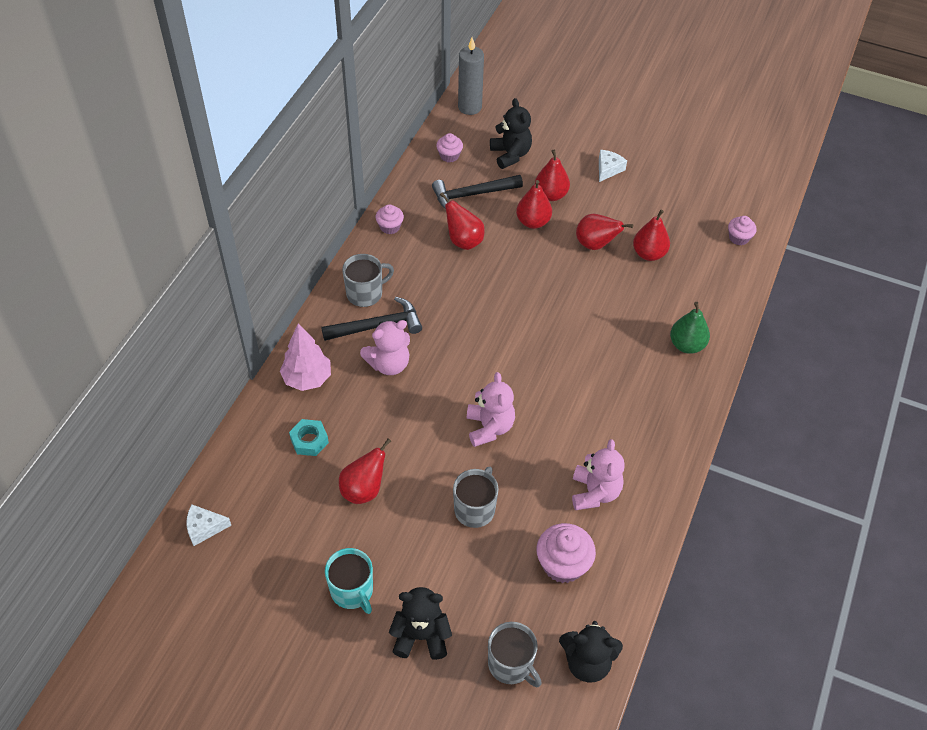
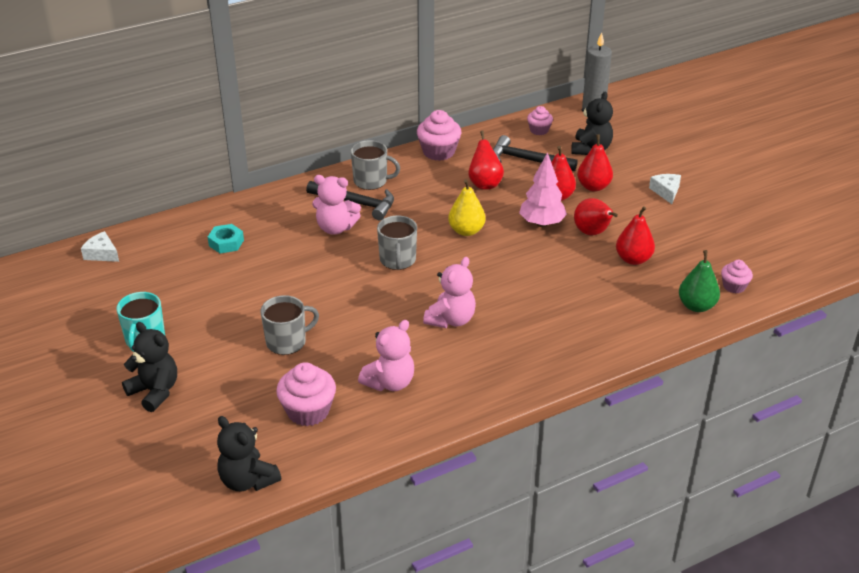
camera: 40 degrees right, 15 degrees down
(307, 378) = (269, 209): pink tree -> pink tree (542, 223)
(364, 489) = (226, 288): red pear -> none
(390, 227) = (438, 152): pink cupcake -> pink cupcake, size x1.69
(489, 427) = (360, 301): pink teddy bear -> pink teddy bear (451, 320)
(499, 301) = (466, 231): none -> yellow pear
(511, 664) = (192, 446): grey mug -> grey mug (397, 260)
(608, 169) = (666, 191): white cheese -> white cheese turned 75 degrees counterclockwise
(687, 345) = (591, 332): green pear -> green pear (696, 306)

